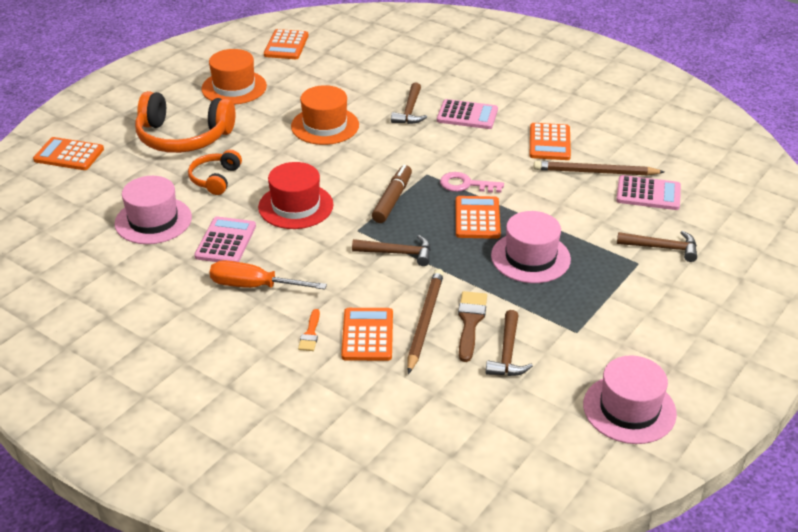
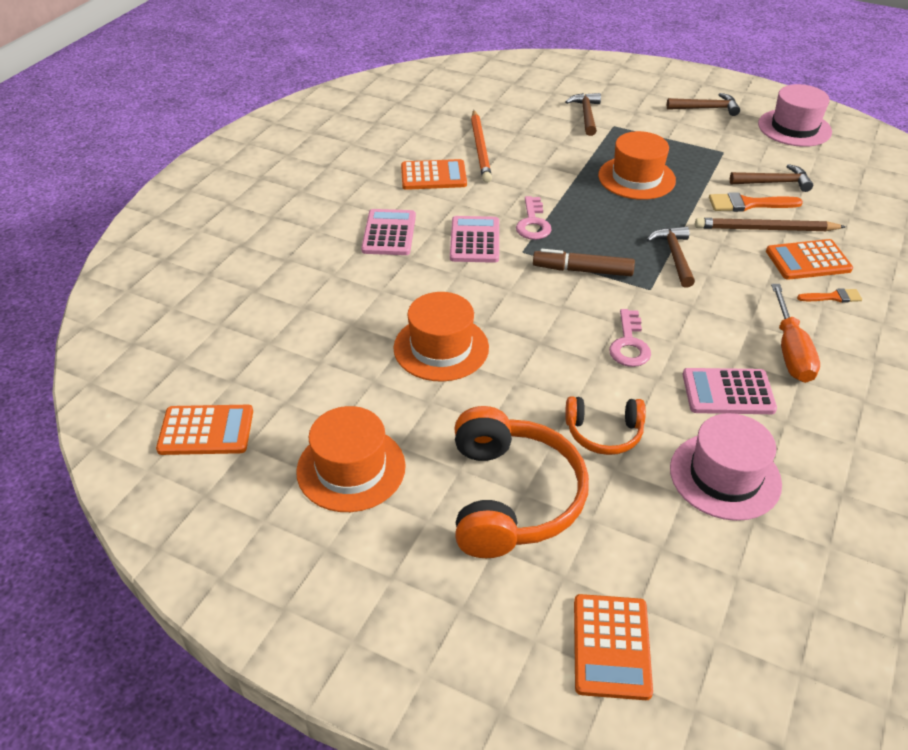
camera: 100 degrees left, 5 degrees up
(296, 206) = (629, 344): red hat -> pink key
(410, 111) = (388, 278): brown hammer -> brown hammer (706, 108)
(470, 322) = (748, 204): brown brush -> orange brush
(477, 218) = (589, 211): orange calculator -> none
(530, 257) = (636, 178): pink hat -> orange hat
(595, 172) = (480, 148): brown pencil -> orange pencil
(648, 194) = (506, 121): pink calculator -> pink calculator (475, 240)

